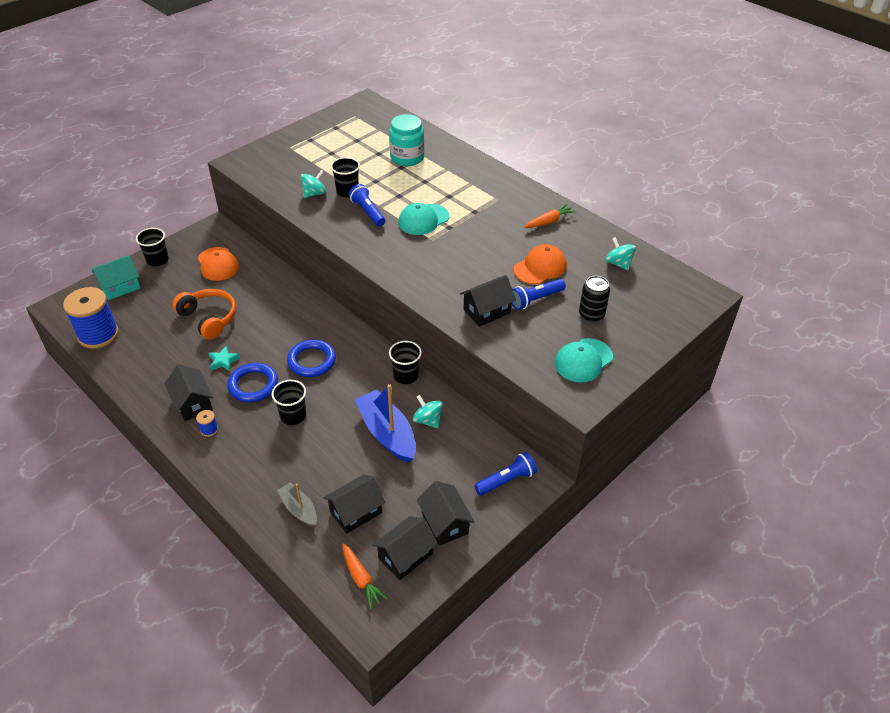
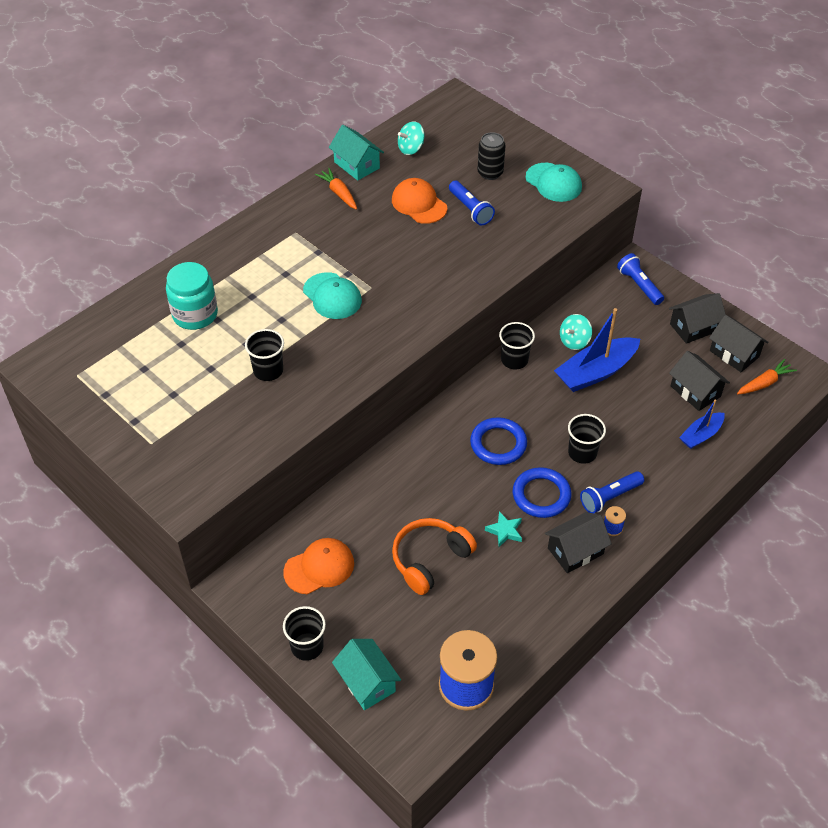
camera: 90 degrees left, 5 degrees up
(299, 509) = (701, 435): grey boat -> blue boat
(314, 193) = (270, 404): turquoise spinning top -> none
(368, 212) = (314, 348): blue flashlight -> blue flashlight (609, 497)
(487, 311) = (490, 245): black house -> none
(588, 231) = (356, 165): none -> turquoise house

